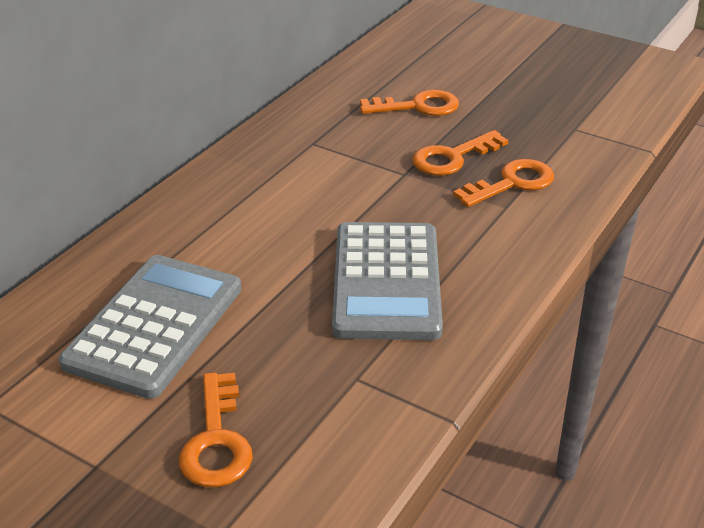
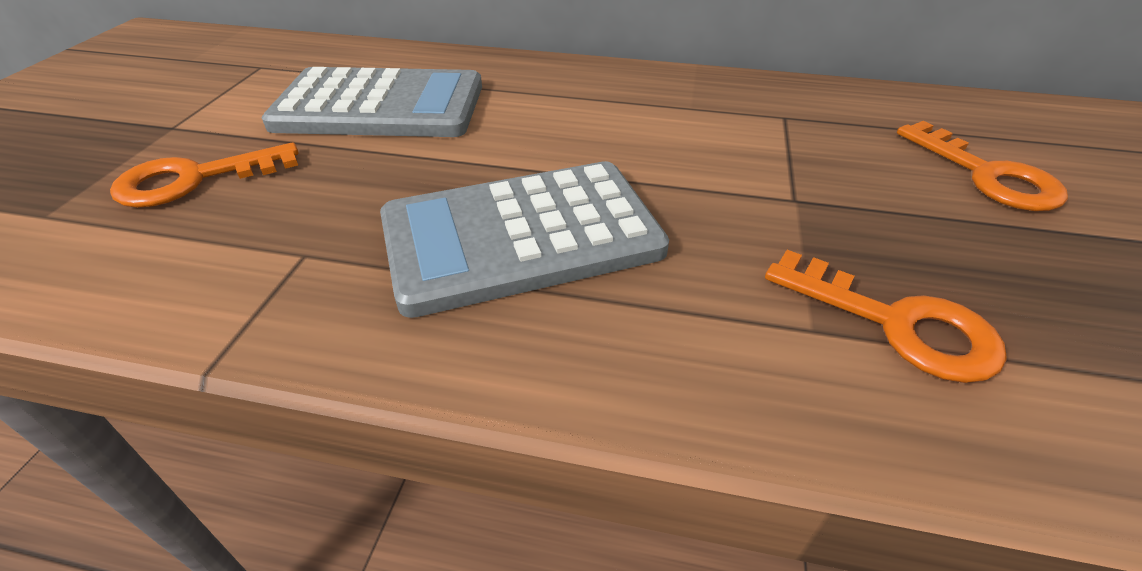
camera: 70 degrees right, 5 degrees up
(452, 157) = (891, 236): orange key -> none

